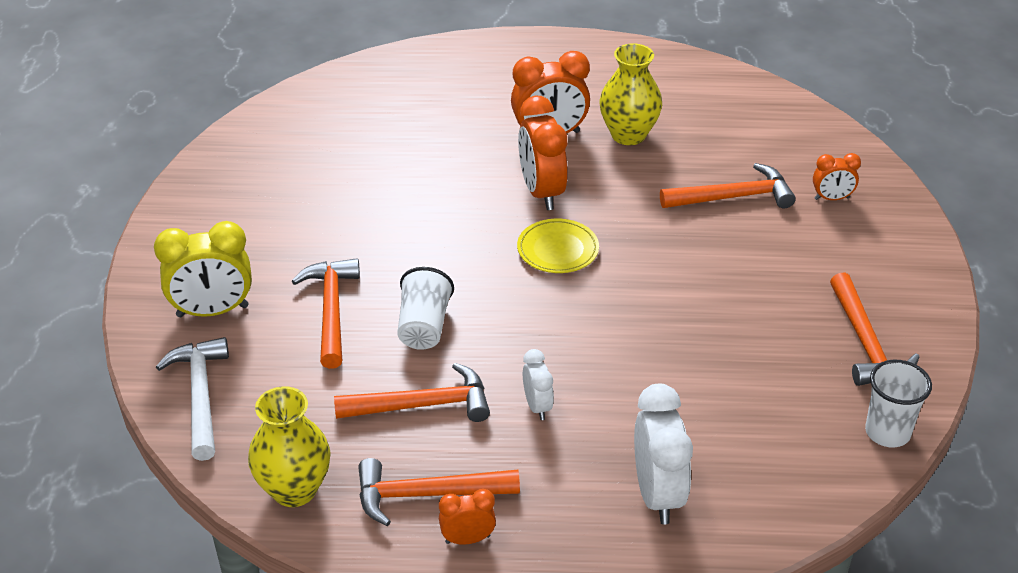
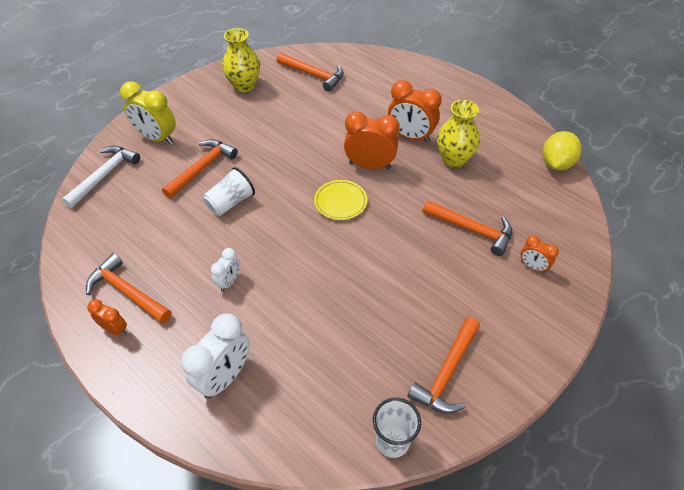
camera: 40 degrees right, 10 degrees up
(294, 489) = (82, 247): yellow vase -> yellow vase (244, 85)
(422, 405) = (181, 243): orange hammer -> orange hammer (313, 75)
(541, 192) = (370, 165): orange clock -> orange clock turned 75 degrees clockwise
(740, 83) = (556, 163): none -> yellow lemon

